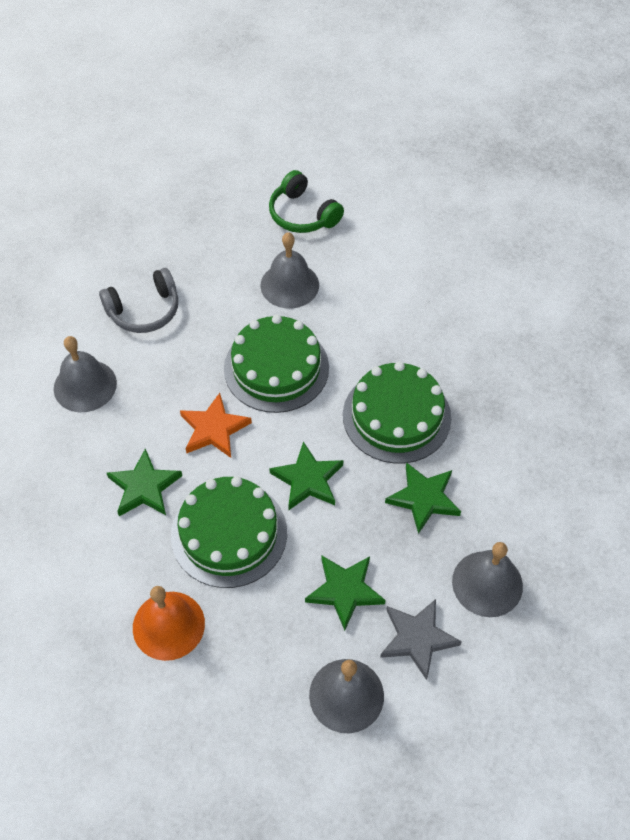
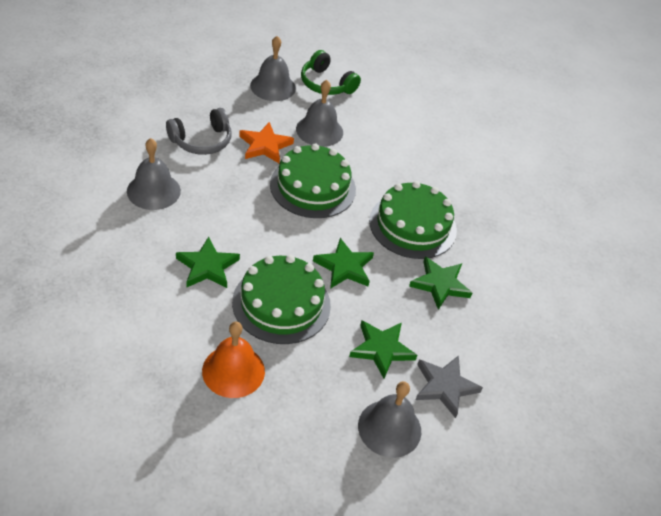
camera: 10 degrees left, 10 degrees down
(214, 429) = (264, 227): orange star -> orange star (265, 145)
(487, 583) = (497, 347): grey bell -> grey bell (273, 86)

